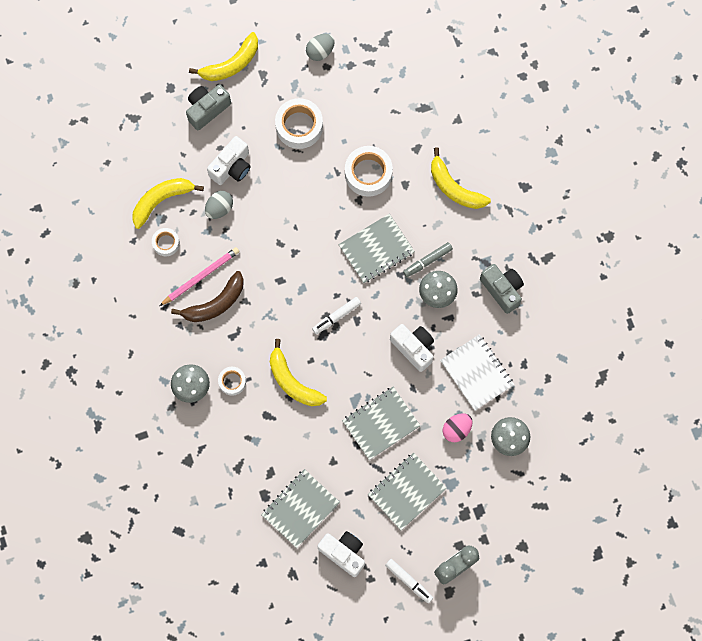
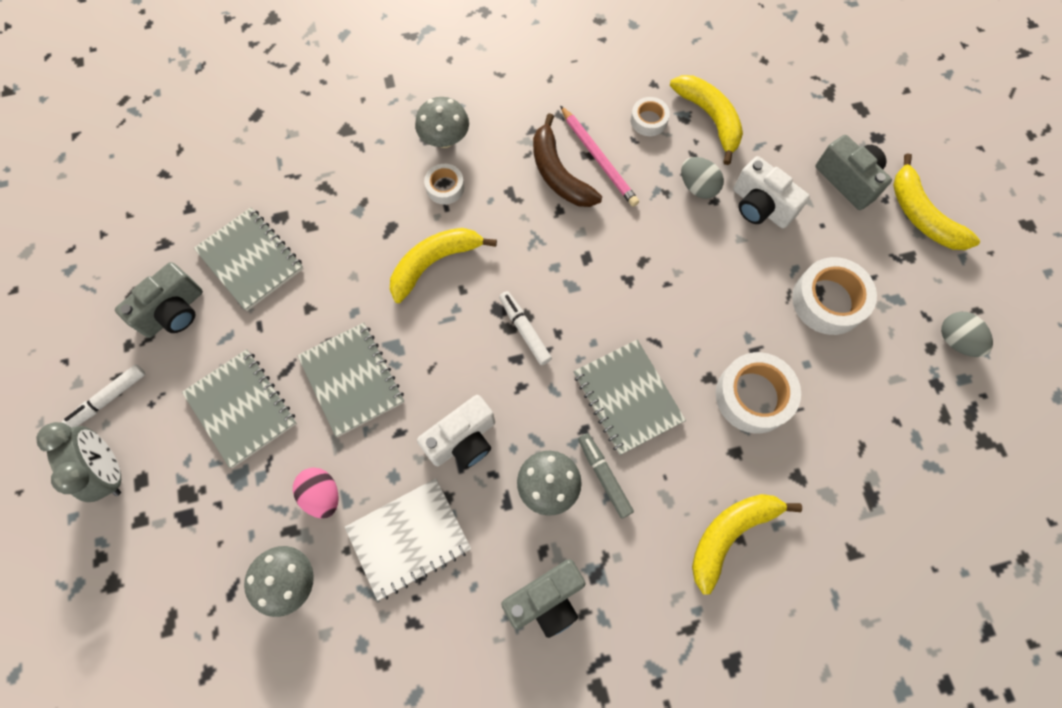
camera: 95 degrees right, 5 degrees down
(343, 553) = (174, 312): white camera -> grey camera

